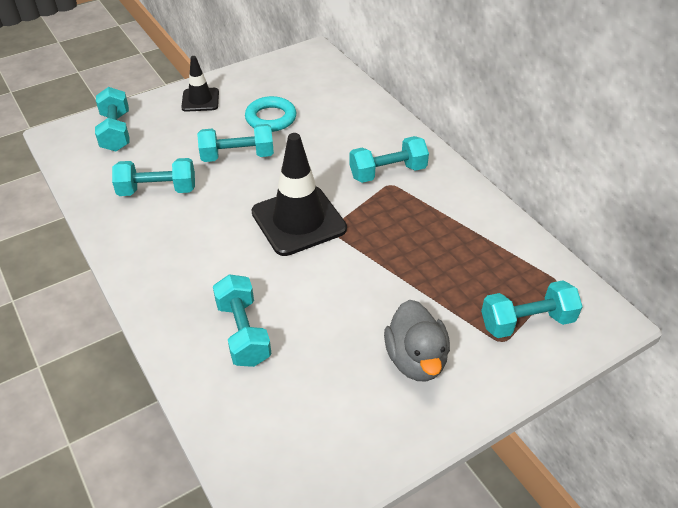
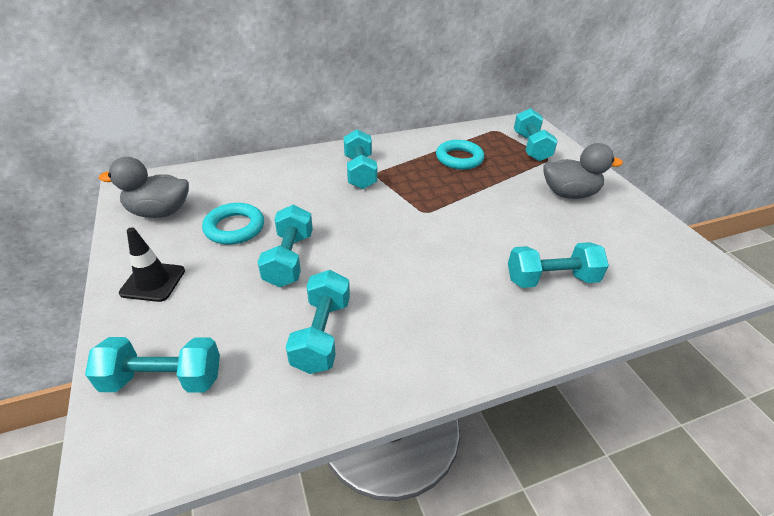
camera: 80 degrees left, 5 degrees down
(280, 76) = (159, 212): none -> grey duck
(298, 220) = (408, 229): black traffic cone -> none
(455, 248) = (459, 158): none -> turquoise ring

